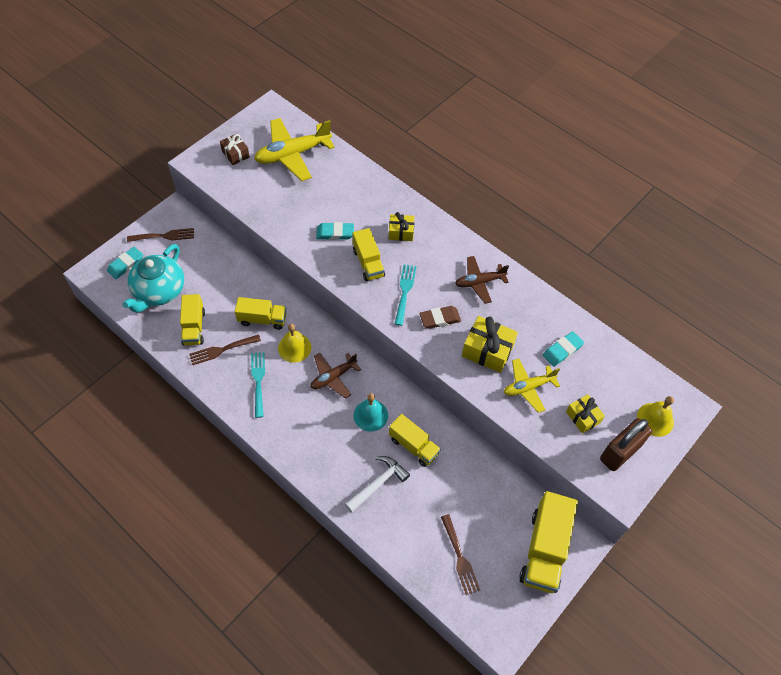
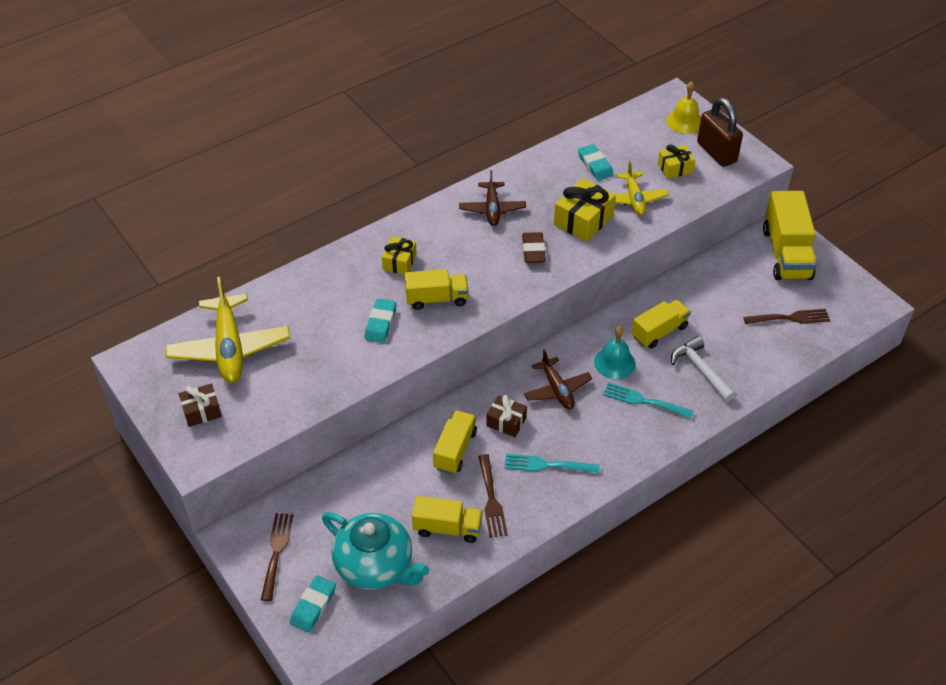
camera: 75 degrees left, 10 degrees down
(126, 264) = (313, 606): turquoise eraser -> turquoise eraser turned 60 degrees clockwise
(294, 347) = (506, 422): yellow bell -> brown gift
(405, 291) = (488, 273): turquoise fork -> turquoise fork (643, 401)
(544, 550) = (786, 253): yellow truck -> yellow truck turned 60 degrees clockwise

